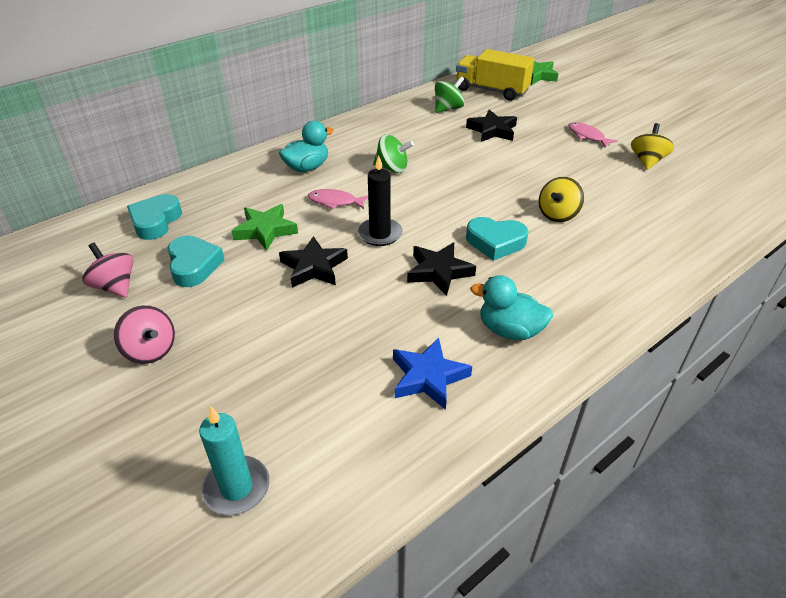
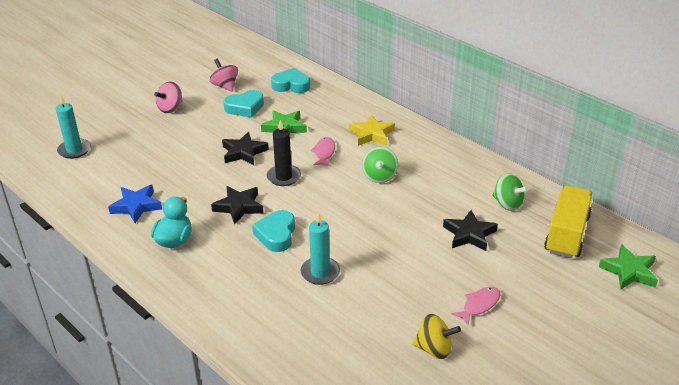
camera: 85 degrees right, 5 degrees down
(115, 286) = (225, 86): pink spinning top -> pink spinning top turned 75 degrees counterclockwise
(307, 167) = (372, 134): turquoise duck -> yellow star
(557, 215) = (320, 272): yellow spinning top -> turquoise candle

